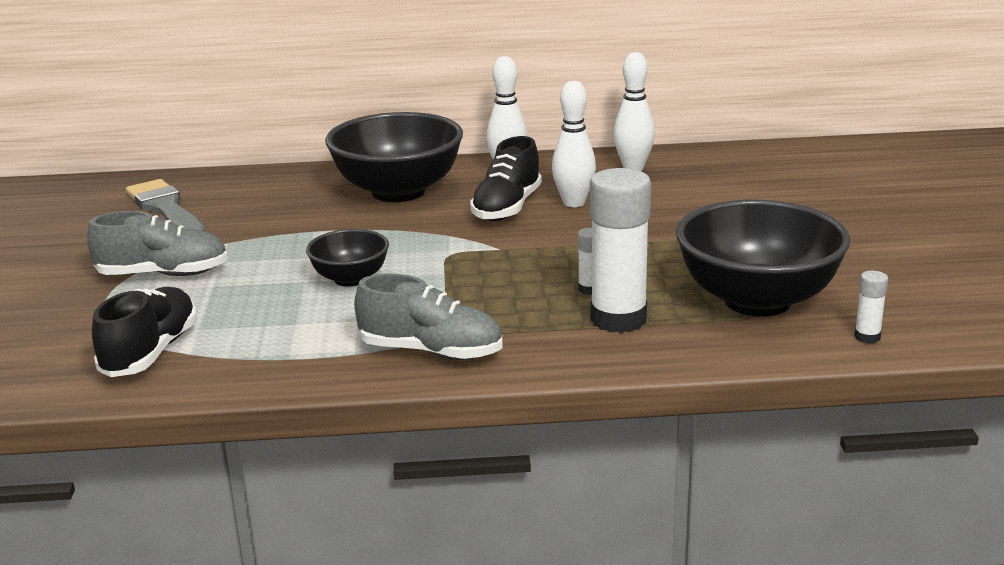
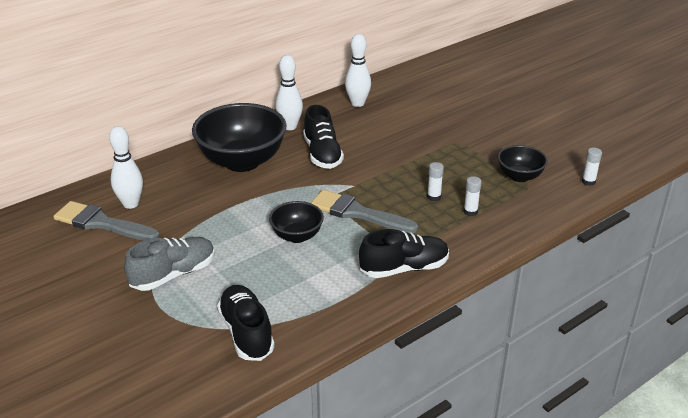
camera: 35 degrees left, 10 degrees up
(431, 351) = (404, 268): grey shoe -> black shoe
(459, 277) = (357, 213): none -> grey brush
(574, 203) = (355, 139): white bowling pin -> white bowling pin (131, 204)
(618, 319) = (470, 212): white glue stick -> white glue stick, size x0.43
(757, 301) = (519, 176): black bowl -> black bowl, size x0.52

